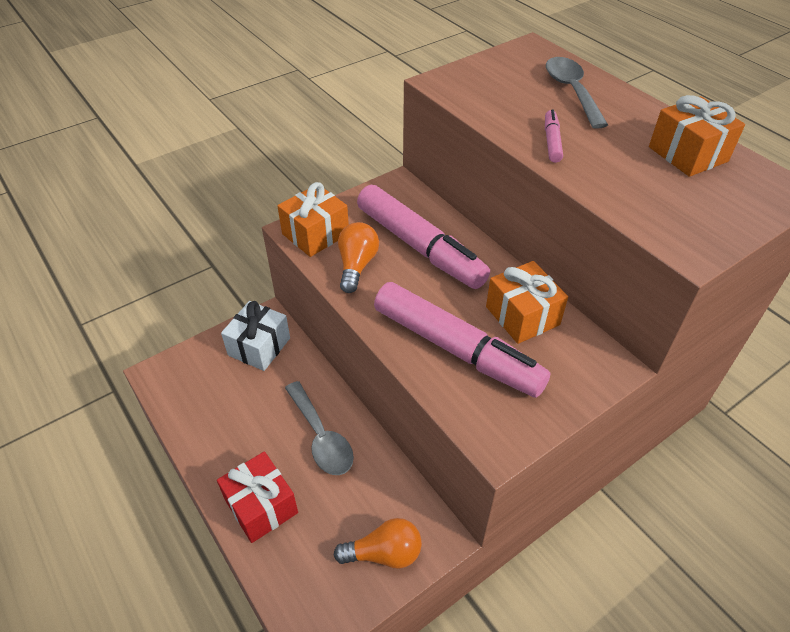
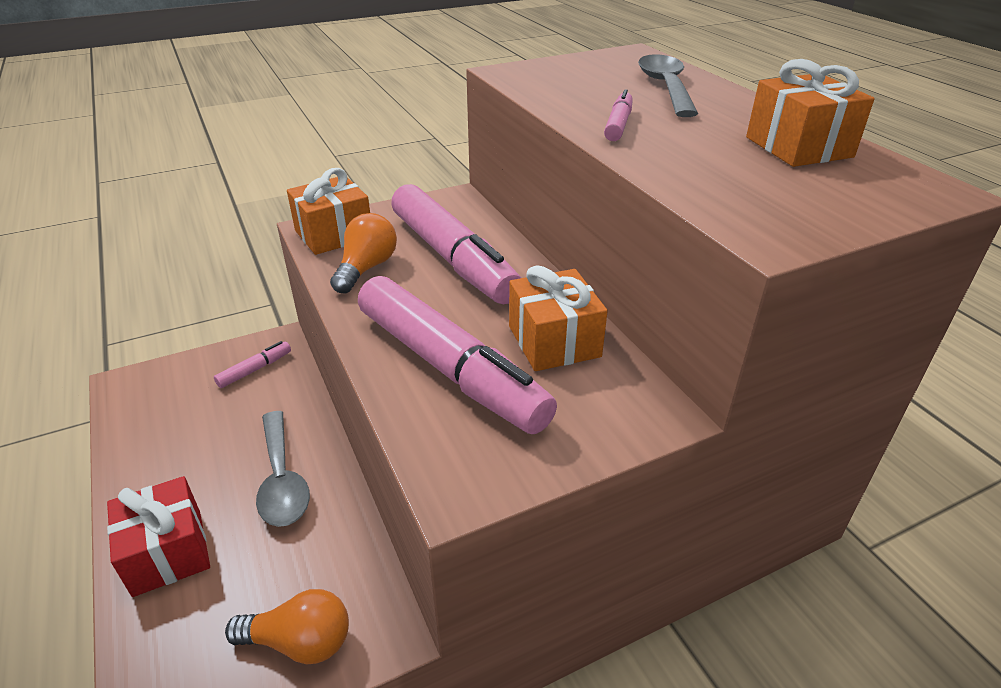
camera: 10 degrees right, 10 degrees down
(259, 346) = (255, 369): white gift -> pink marker

